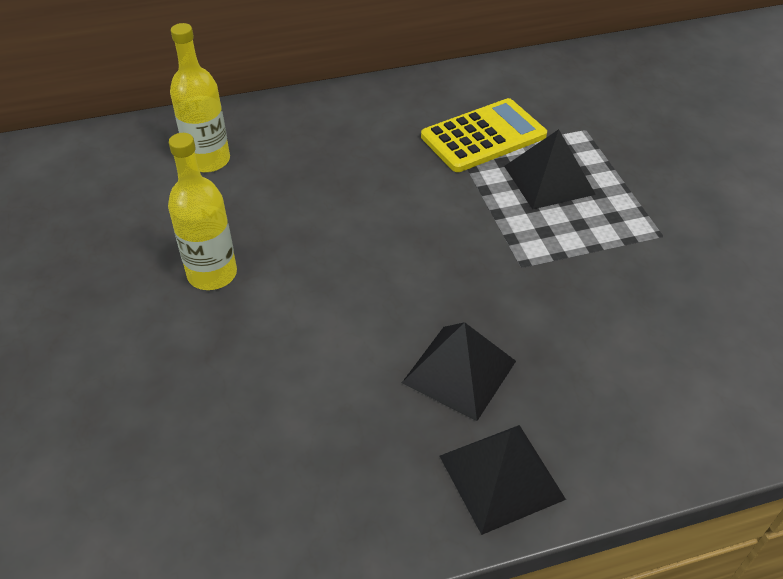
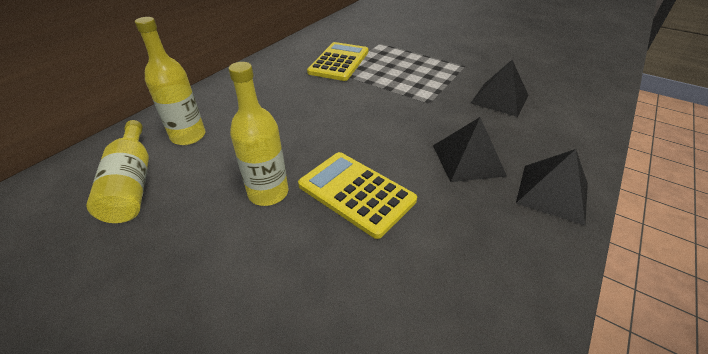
camera: 40 degrees left, 5 degrees down
(116, 190) = (132, 184): none -> yellow bottle
(289, 328) = (356, 193): none -> yellow calculator
(549, 180) = (392, 66): black pyramid -> black pyramid (500, 99)

